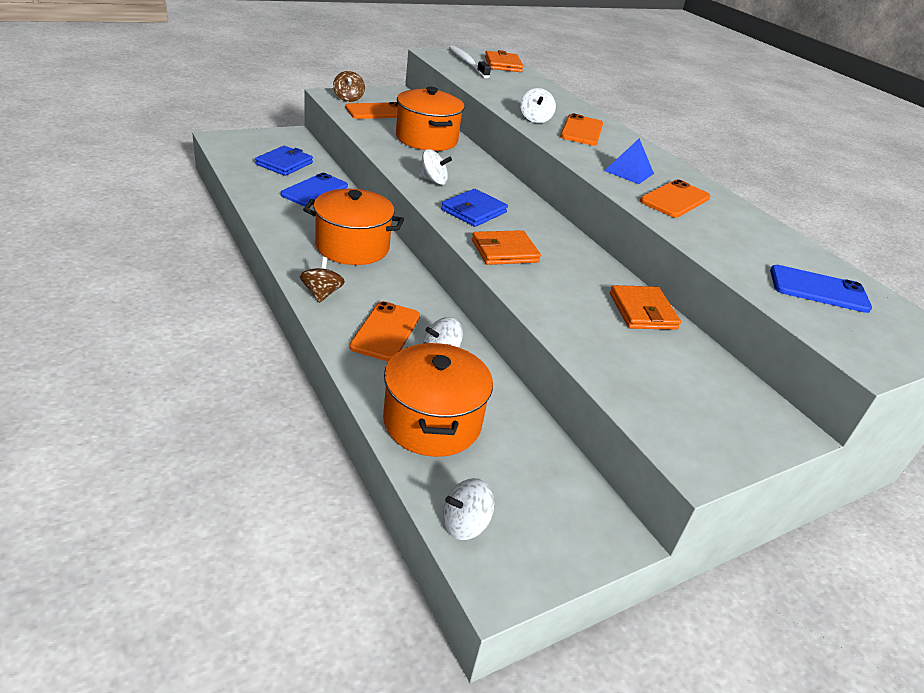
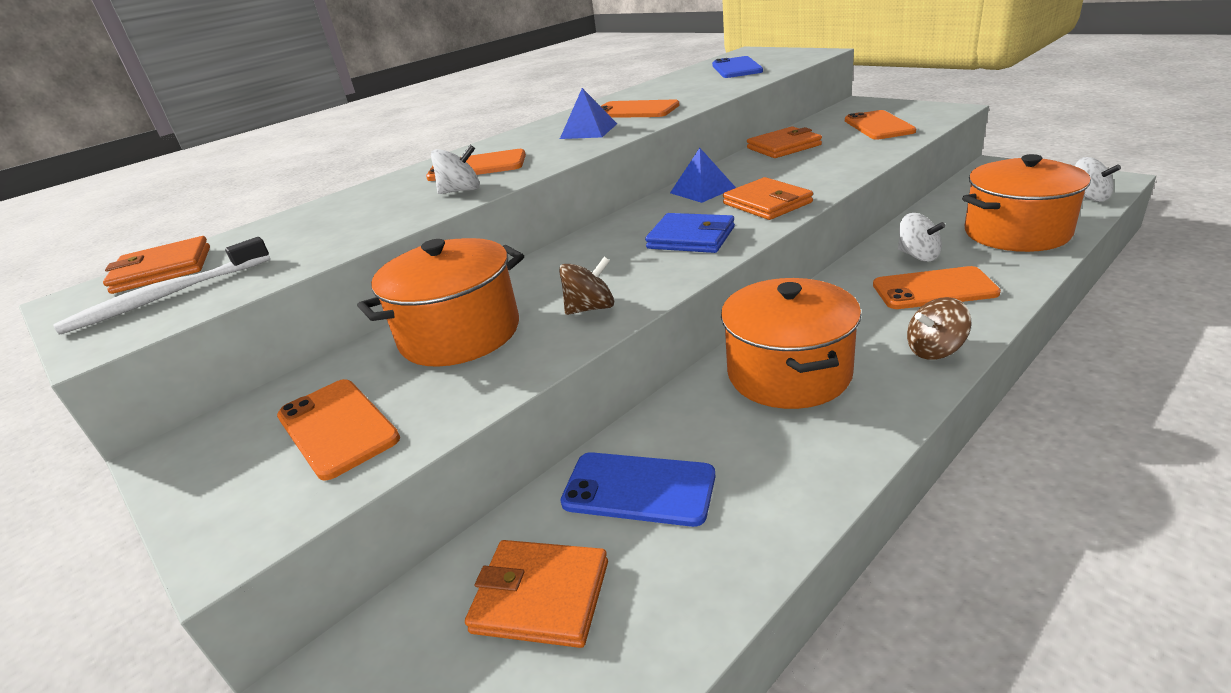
camera: 95 degrees left, 5 degrees down
(284, 164) = (541, 596): blue wallet -> orange wallet
(348, 98) = (255, 500): brown spinning top -> brown spinning top (590, 308)
(433, 181) = (630, 282): white spinning top -> none
(560, 242) = (702, 190): none -> blue pyramid
(666, 386) = (878, 126): none -> orange phone

